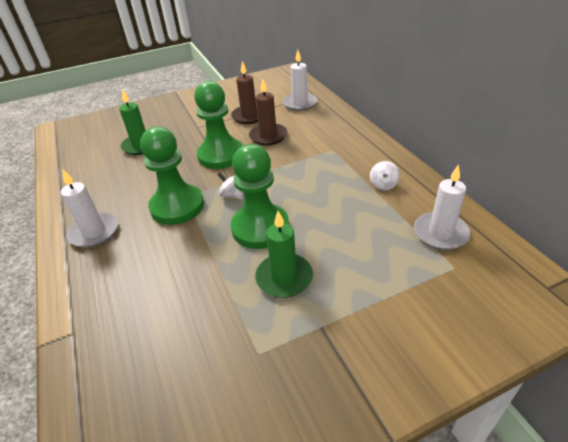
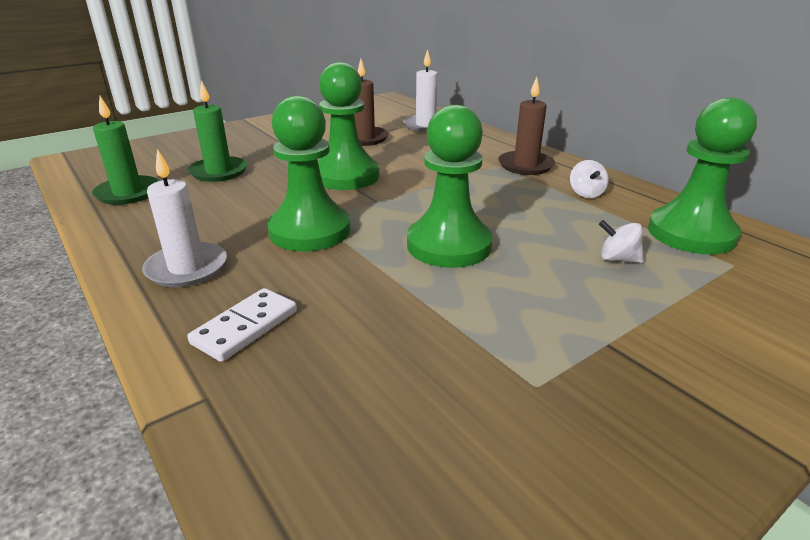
camera: 15 degrees left, 10 degrees down
(110, 284) = (245, 327): none -> white domino
(232, 195) = (386, 214): white spinning top -> white spinning top (618, 259)
(268, 136) = (402, 156): brown candle -> brown candle (525, 165)
(284, 277) = (518, 295): green candle -> green candle (128, 193)
(440, 233) = (691, 233): white candle -> green pawn

